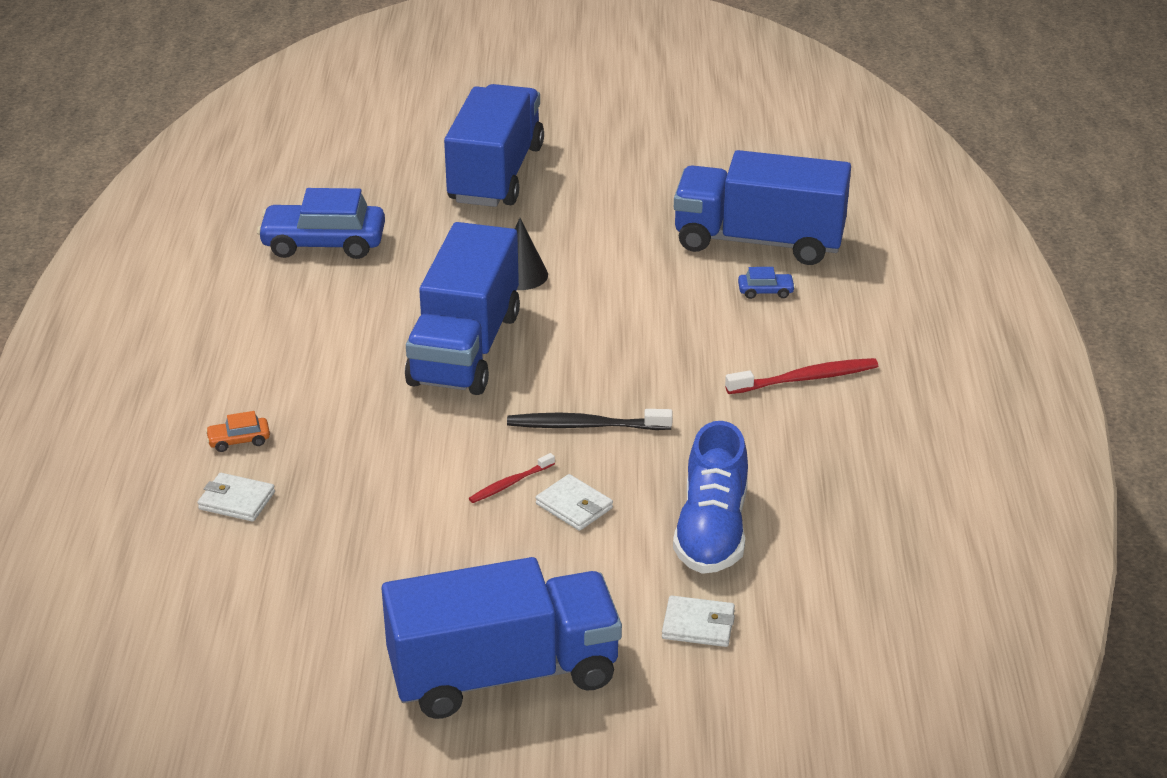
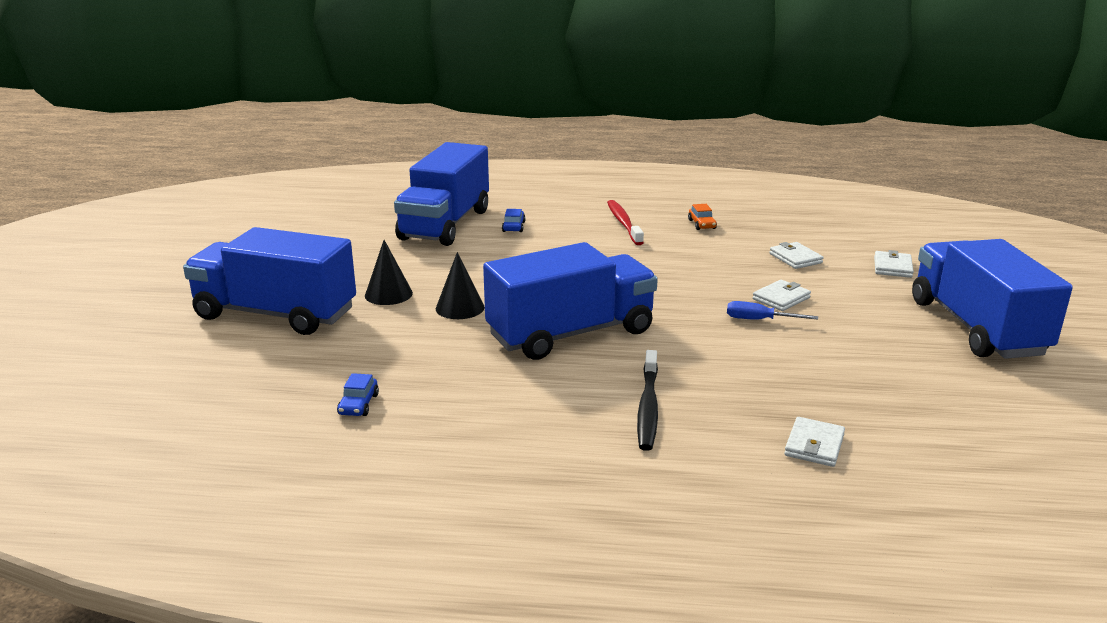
camera: 85 degrees left, 10 degrees down
(239, 440) = (718, 447): orange car -> orange car (702, 224)
(324, 243) = (358, 404): blue car -> blue car, size x0.44
(465, 348) = (571, 334): blue truck -> blue truck turned 45 degrees counterclockwise
(510, 483) = (759, 320): red toothbrush -> blue screwdriver
(549, 229) = (388, 294): none -> black cone
(585, 426) = (681, 291): black toothbrush -> black toothbrush (648, 407)
(711, 530) = (795, 258): blue shoe -> white wallet

